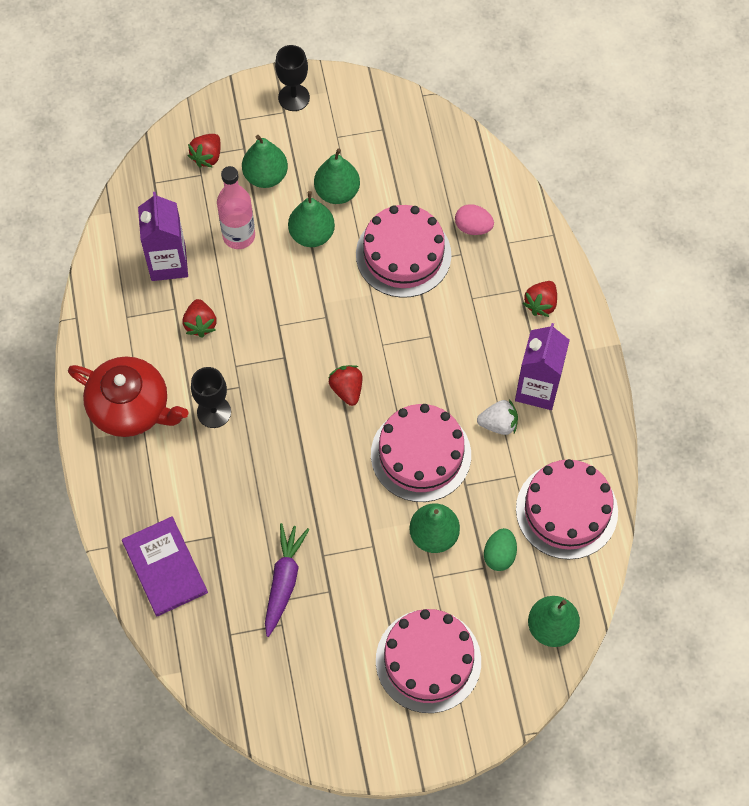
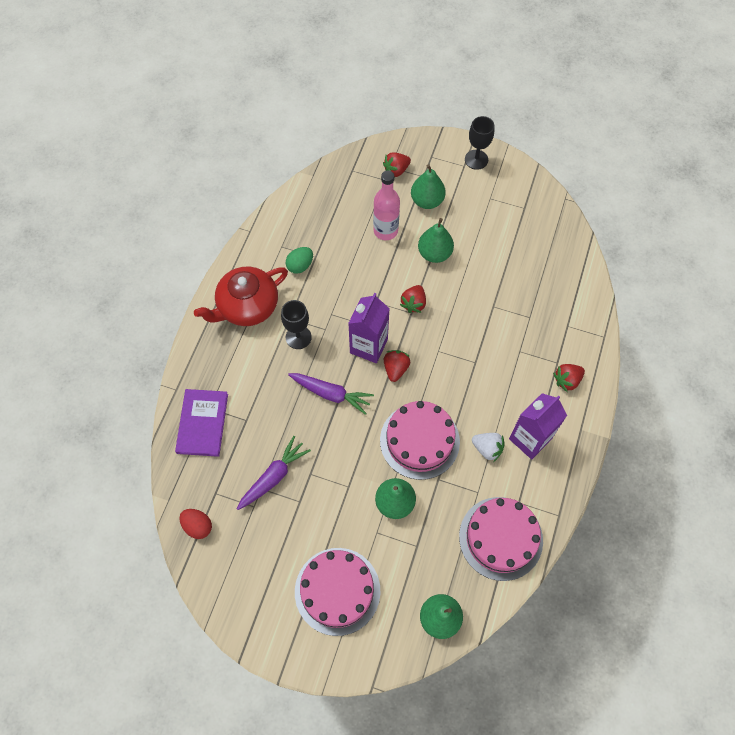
camera: 30 degrees right, 0 degrees up
(131, 407) = (247, 306): red teapot -> red teapot turned 90 degrees clockwise
(168, 263) = (329, 225): purple carton -> purple carton (368, 346)
(200, 324) = (325, 275): red strawberry -> red strawberry (413, 303)
(233, 680) = (198, 526): none -> red egg
(291, 456) = (331, 394): none -> purple carrot
(337, 192) = (468, 234): green pear -> none
(403, 254) = (489, 297): pink cake -> none
(473, 227) = (549, 303): pink egg -> none
(499, 555) = (433, 543): green egg -> green egg (300, 265)

